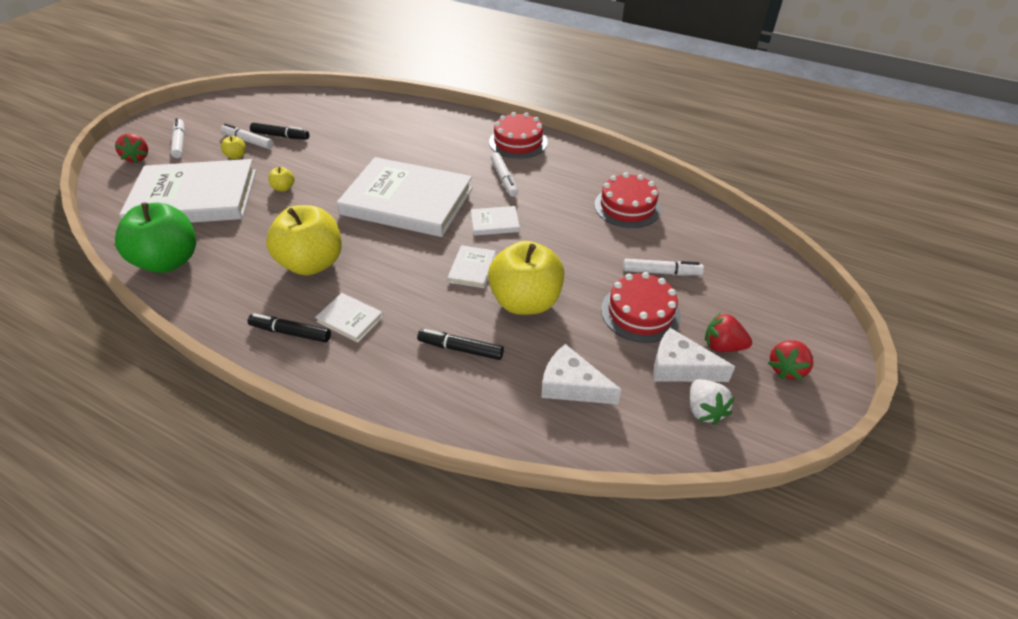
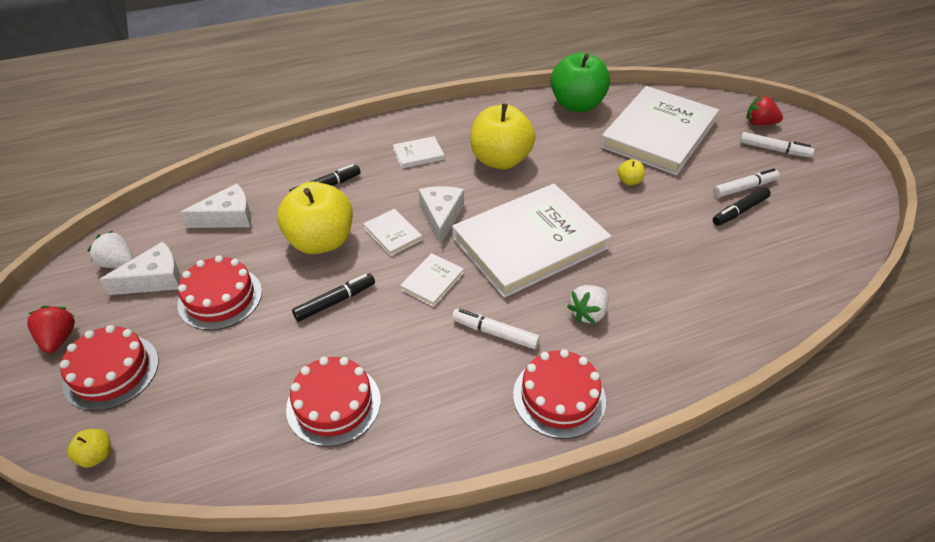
camera: 130 degrees right, 0 degrees up
(236, 156) = (717, 173): yellow apple -> yellow apple (96, 455)
(291, 332) = (438, 128): black marker -> black marker (335, 302)
(424, 256) = (441, 216): none -> white cheese
(447, 155) = (588, 313): none -> white strawberry
(661, 272) = (230, 349): white marker -> none
(722, 346) = (127, 319): red strawberry -> none
(753, 313) = (111, 372): none -> red cake

